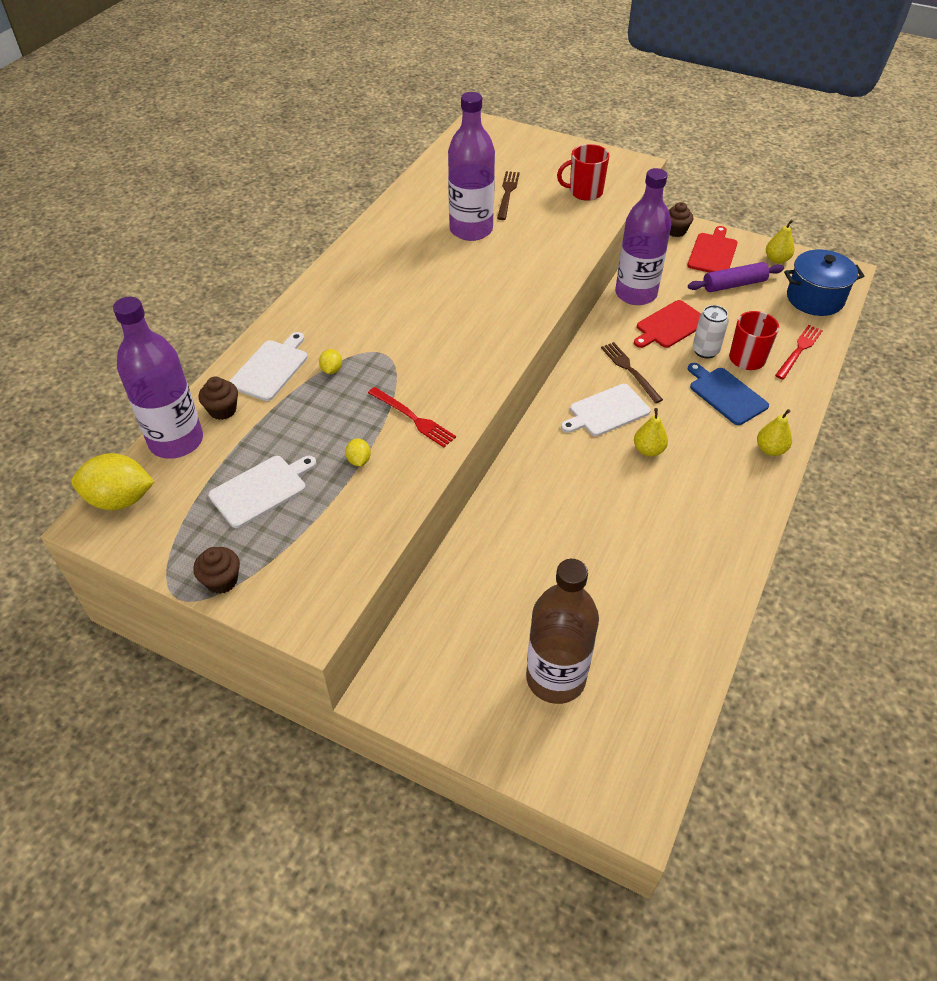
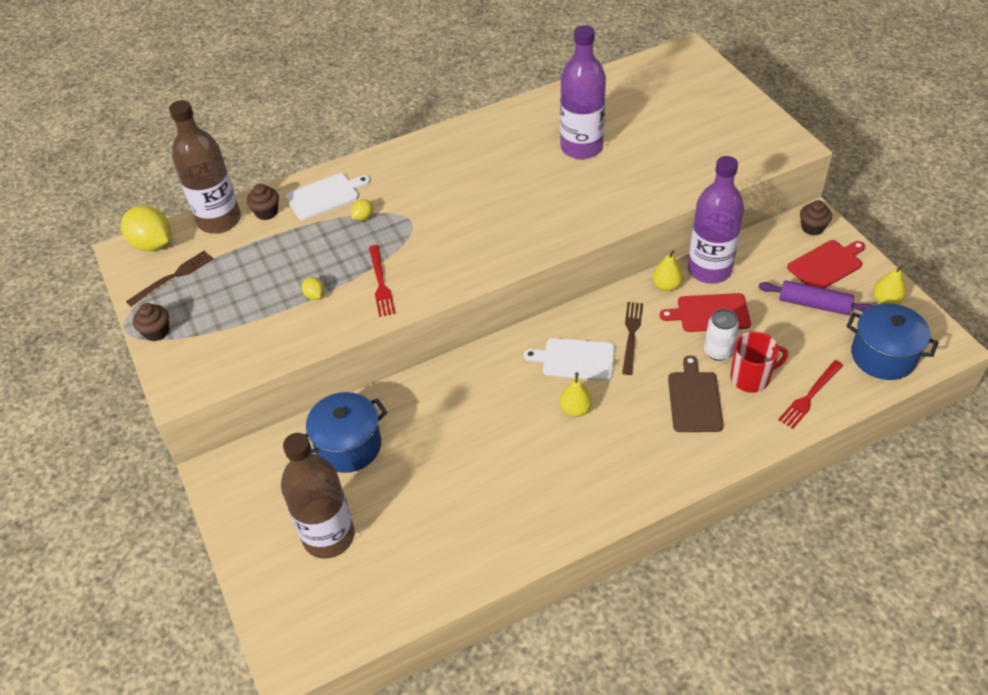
camera: 40 degrees right, 0 degrees up
(176, 441) = (219, 220): purple bottle -> brown bottle
(261, 489) = (236, 283): white cutting board -> none
(359, 460) = (314, 295): yellow lemon -> yellow lemon turned 60 degrees counterclockwise
(489, 589) = (348, 446): none -> blue pot
(507, 193) = (646, 127): brown fork -> brown fork (173, 277)
(585, 192) = (717, 153): red mug -> none
(726, 394) = (694, 399): blue cutting board -> brown cutting board
(770, 449) = (681, 467): yellow pear -> yellow pear (666, 285)
(799, 350) = (809, 396): red fork -> red fork turned 150 degrees clockwise

